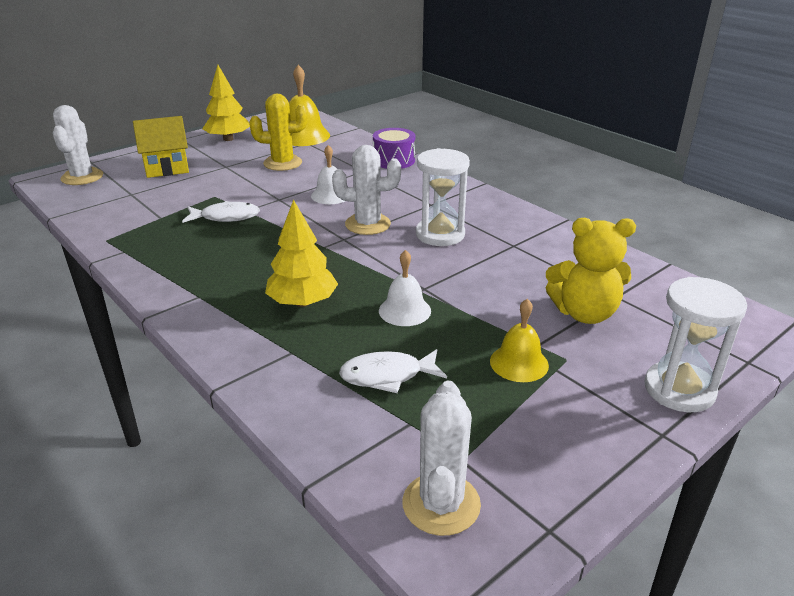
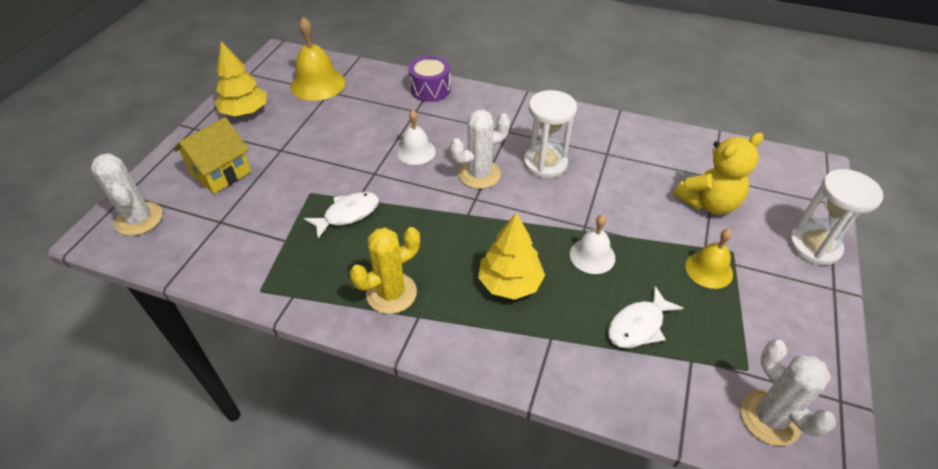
camera: 30 degrees left, 15 degrees up
(282, 163) = (333, 126): yellow cactus -> yellow cactus (391, 293)

